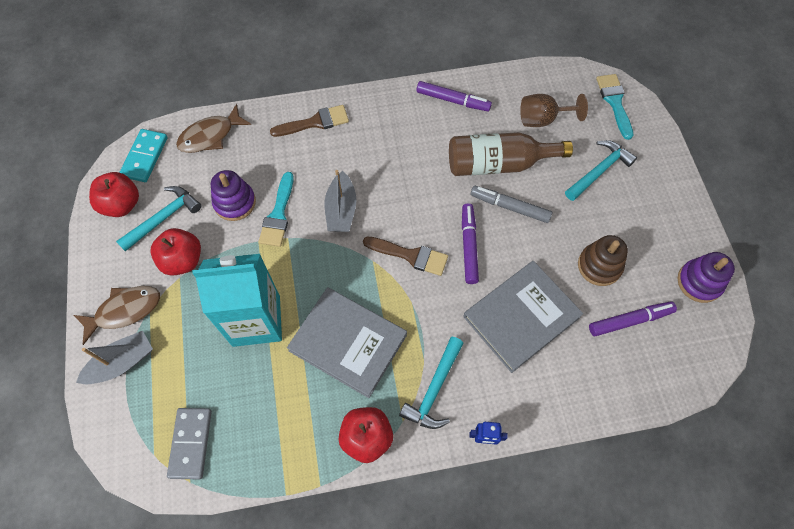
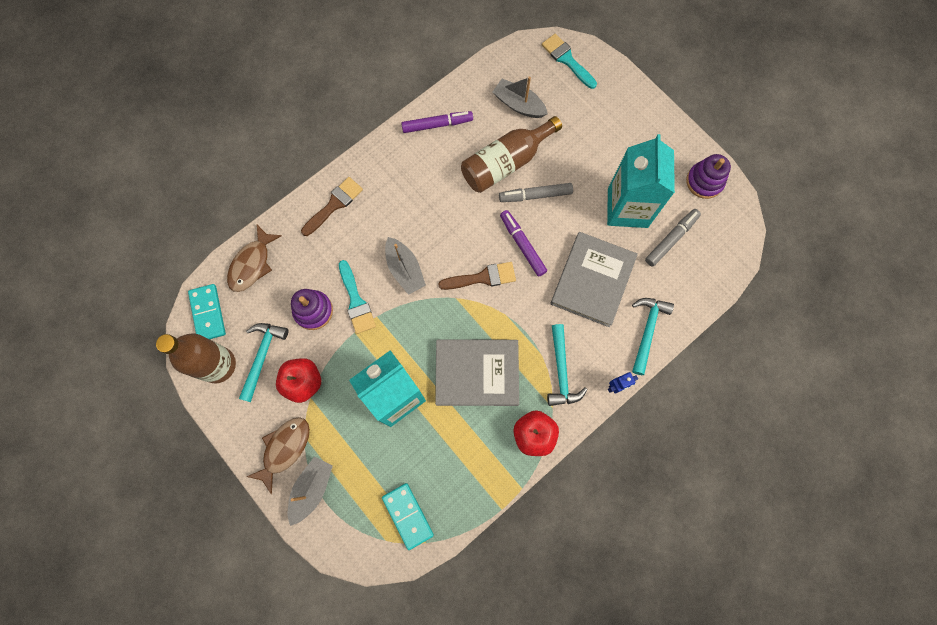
camera: 30 degrees left, 10 degrees up
(121, 204) = (218, 365): red apple -> brown bottle
(190, 443) = (407, 516): grey domino -> turquoise domino
(542, 119) = (519, 104): brown goblet -> grey boat
(599, 171) = (586, 128): turquoise hammer -> turquoise hammer (647, 331)
(599, 266) = (627, 208): brown stacking toy -> turquoise carton
(630, 320) = (671, 239): purple marker -> grey marker

